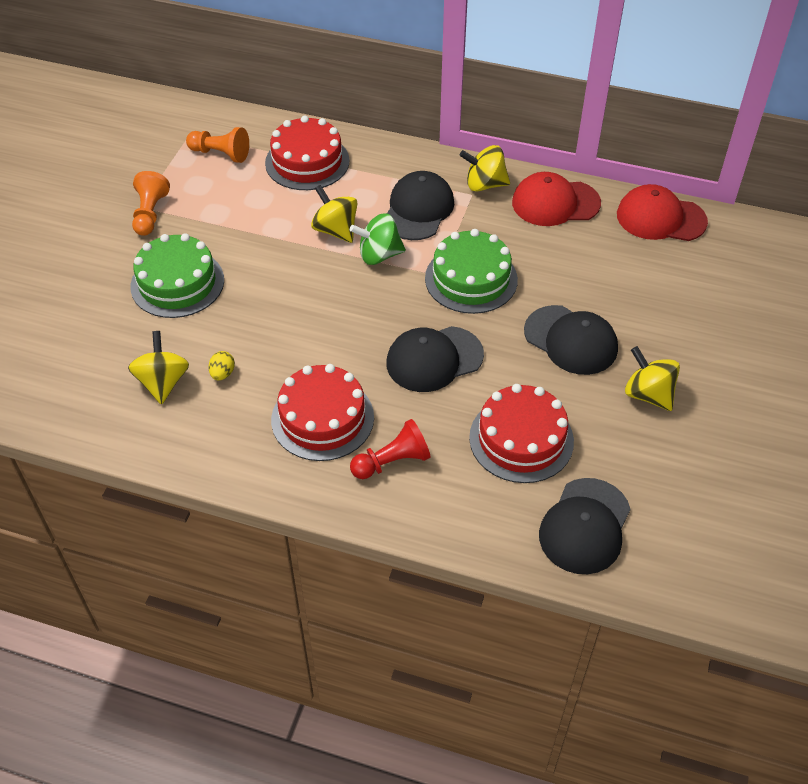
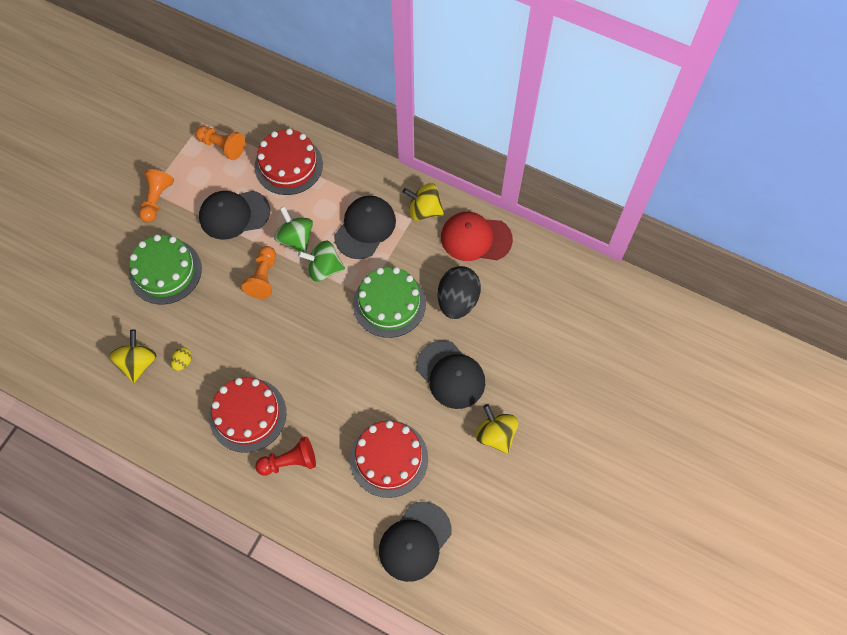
camera: 10 degrees right, 15 degrees up
(305, 273) = (263, 277): none -> orange pawn
(335, 230) = (296, 238): yellow spinning top -> green spinning top
(434, 359) = (342, 375): black cap -> black cap (234, 214)
(554, 265) = (457, 301): none -> black egg
(660, 218) = (556, 267): red cap -> none

